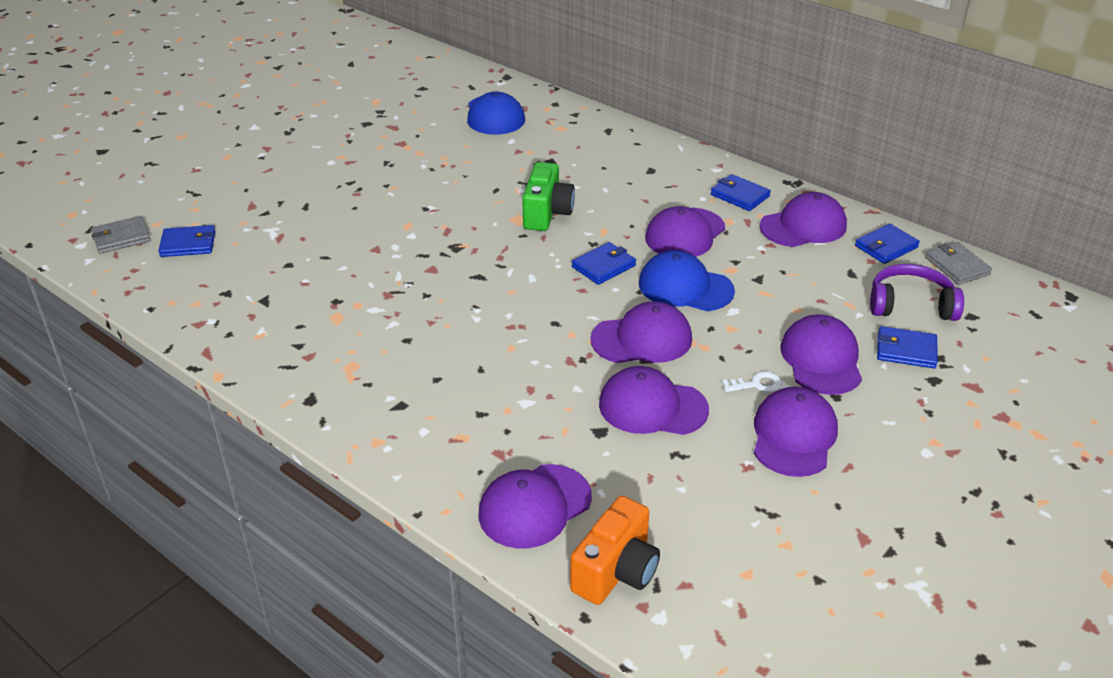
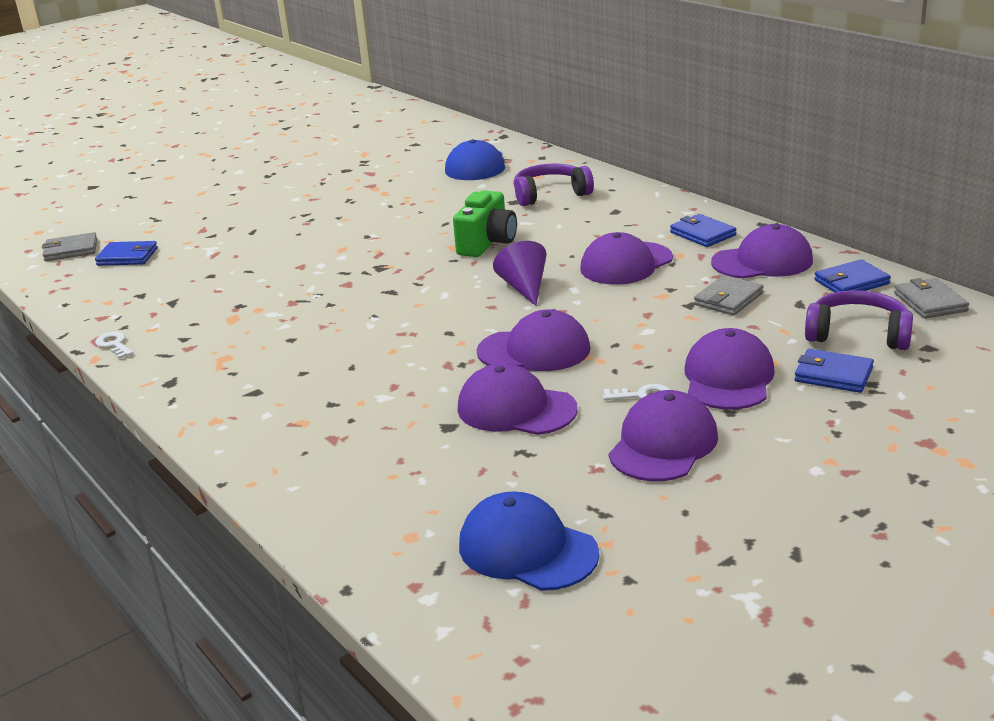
camera: 15 degrees right, 10 degrees down
(230, 357) = (114, 345): none -> white key
(534, 506) = (344, 486): purple cap -> none
(582, 151) = (550, 194): none -> purple headphones
(603, 266) = (524, 288): blue wallet -> purple cone
(616, 571) = (401, 551): orange camera -> none
(685, 287) = (604, 308): blue cap -> blue cap (527, 549)
(789, 271) = (728, 299): none -> grey wallet

